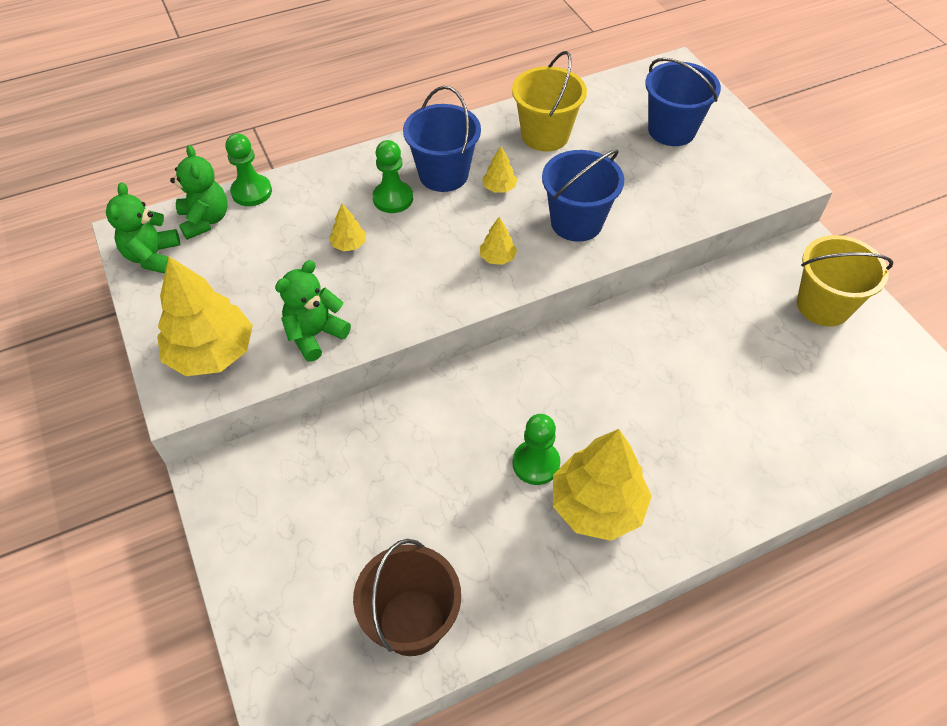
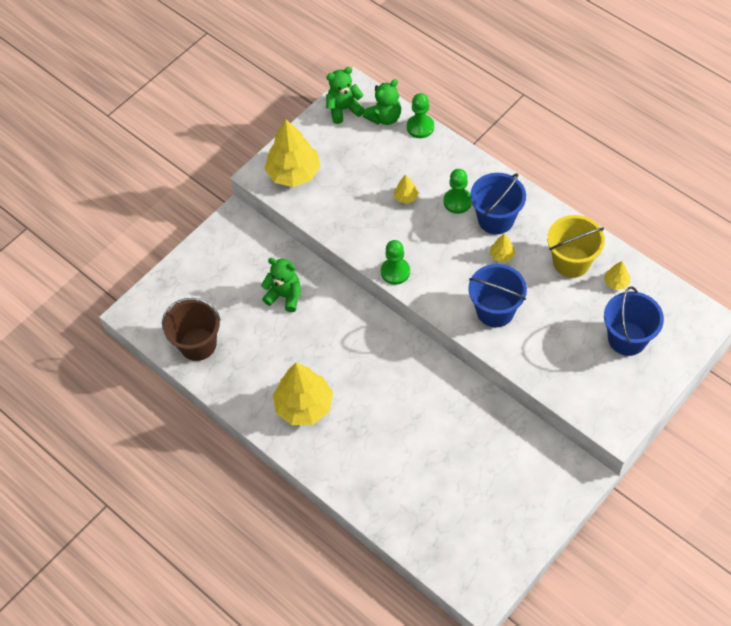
camera: 70 degrees right, 5 degrees up
(315, 334) = (330, 213): green teddy bear -> green teddy bear (284, 296)
(497, 258) = (438, 278): yellow tree -> yellow tree (616, 282)
(536, 463) = (316, 365): green pawn -> green pawn (395, 272)
(823, 305) = (529, 495): yellow bucket -> none

